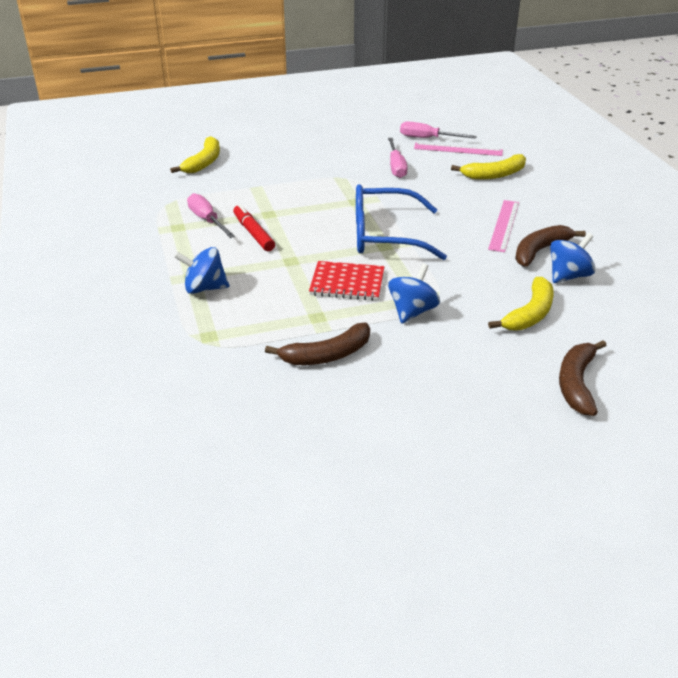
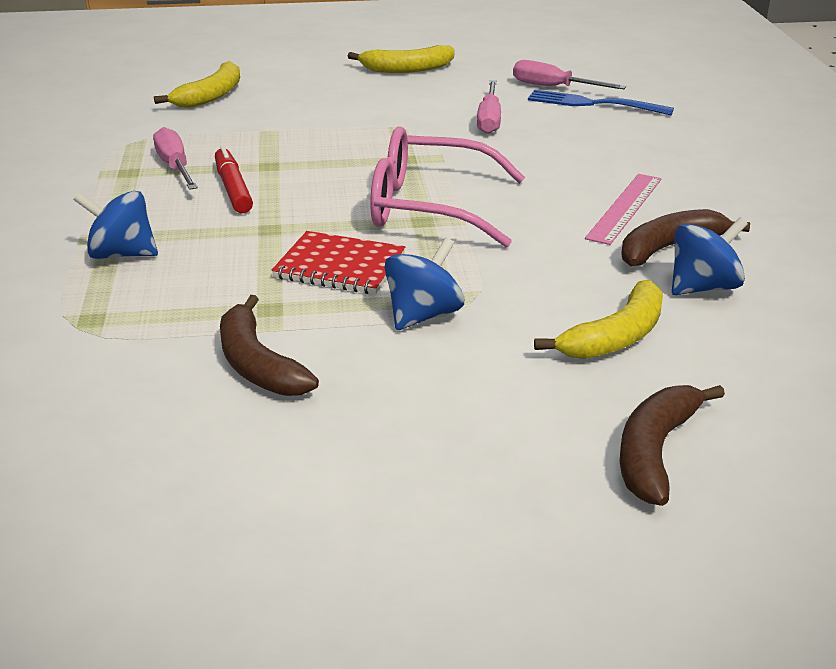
camera: 10 degrees right, 5 degrees down
(327, 355) = (257, 364): brown banana -> brown banana turned 75 degrees clockwise
(384, 236) = (429, 207): blue glasses -> pink glasses
(458, 149) = (594, 104): pink ruler -> blue fork
(494, 175) = (638, 140): yellow banana -> yellow banana (407, 69)

